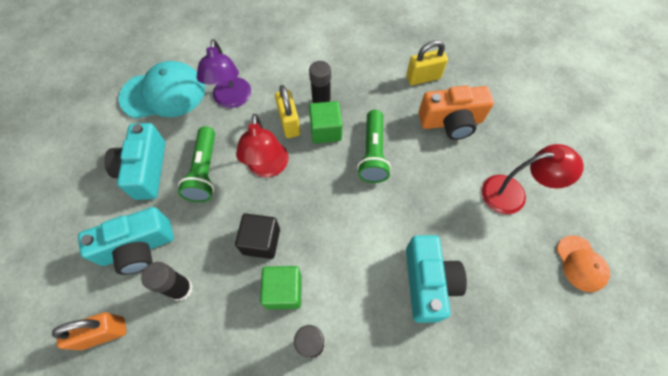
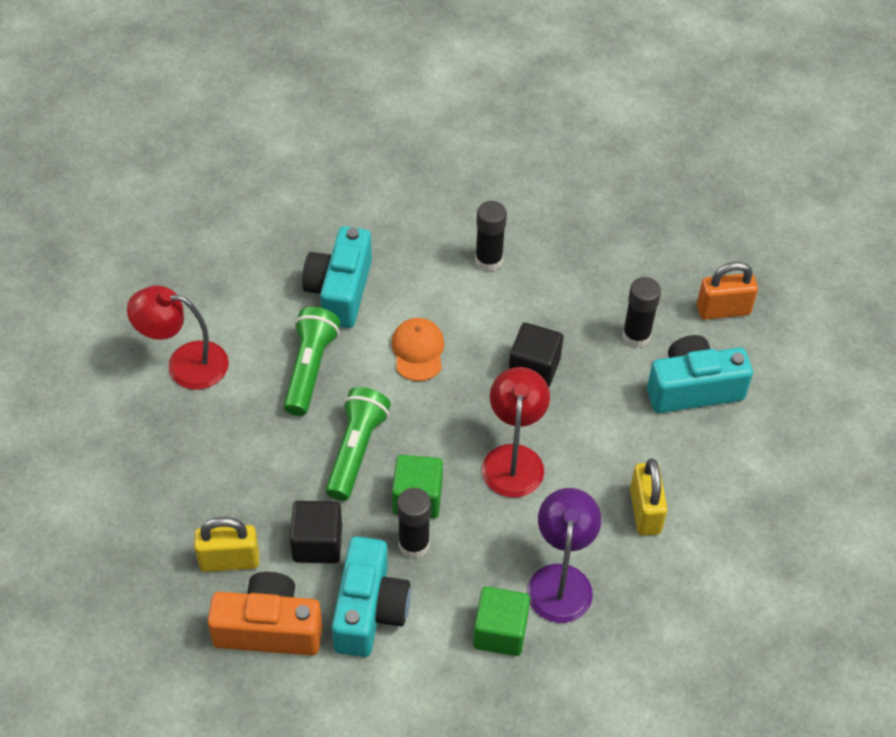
camera: 170 degrees left, 10 degrees down
(145, 170) = (694, 487): turquoise camera -> turquoise camera (369, 610)
(163, 93) = (677, 614): turquoise cap -> none
(204, 171) = (607, 470): green flashlight -> green flashlight (309, 369)
(283, 291) = (513, 312): green cube -> green cube (500, 632)
(289, 123) = (472, 521): yellow padlock -> yellow padlock (645, 511)
(377, 95) = (317, 543): none -> black cube
(451, 122) = (219, 476): orange camera -> orange camera (269, 628)
(581, 263) = (149, 277): orange cap -> orange cap (418, 351)

